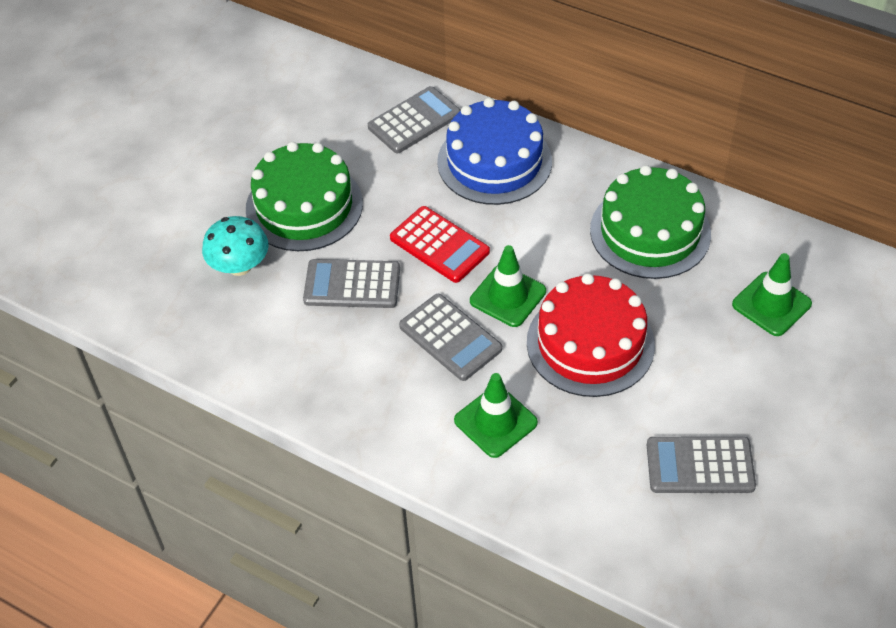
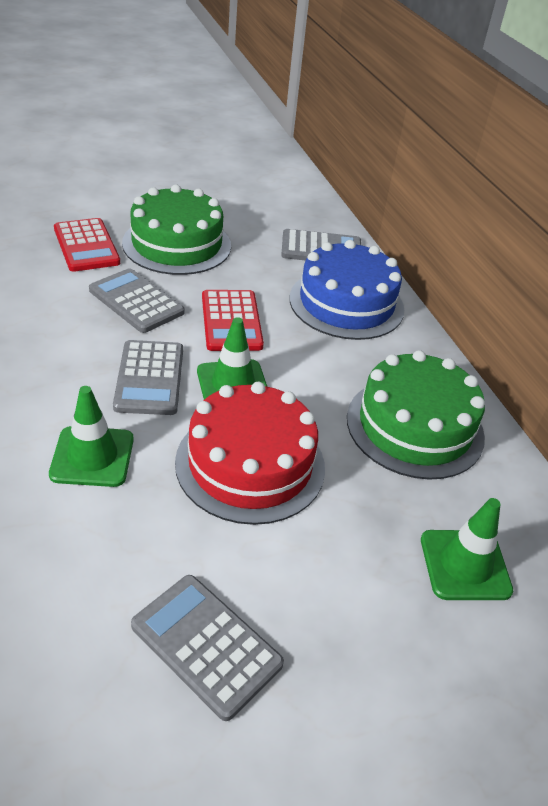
camera: 35 degrees right, 10 degrees down
(239, 266) = (86, 246): turquoise mushroom -> red calculator

